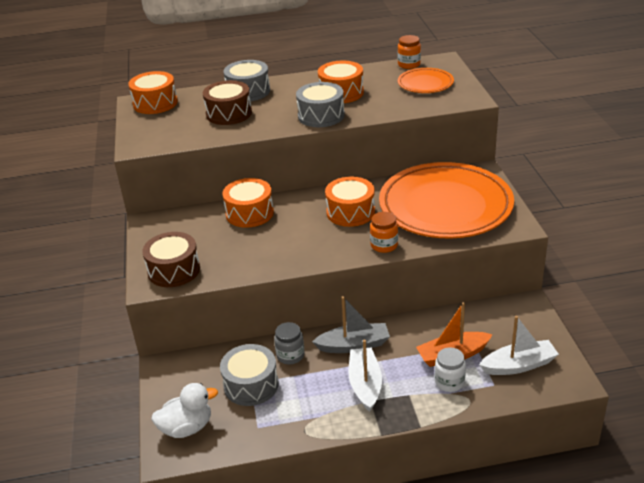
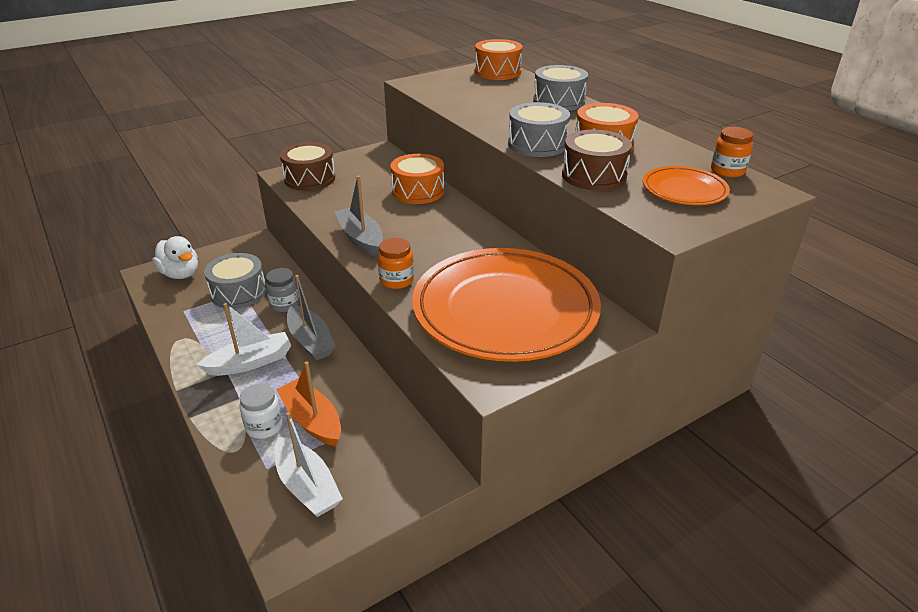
camera: 65 degrees right, 0 degrees up
(229, 113) = (503, 103): brown drum -> brown drum (594, 176)
(310, 254) = (361, 239): none -> grey boat
(350, 212) = (452, 246): orange drum -> none

